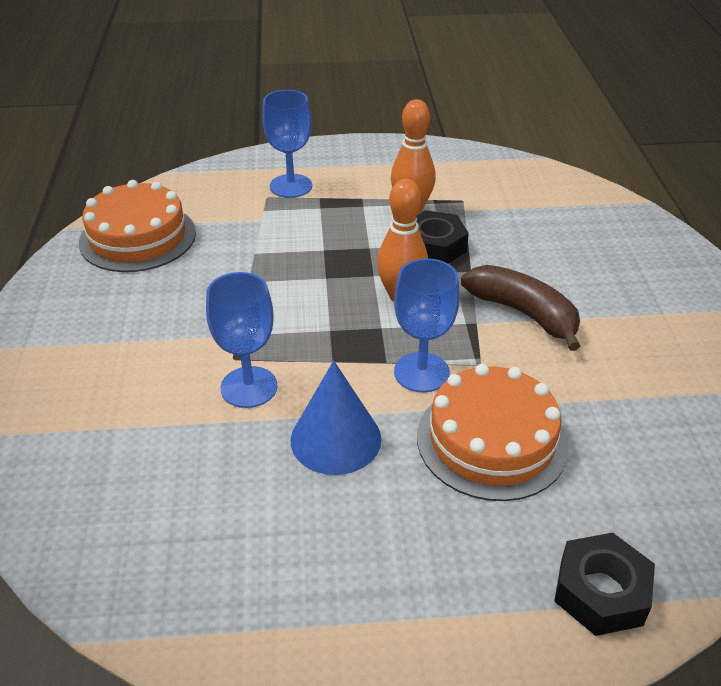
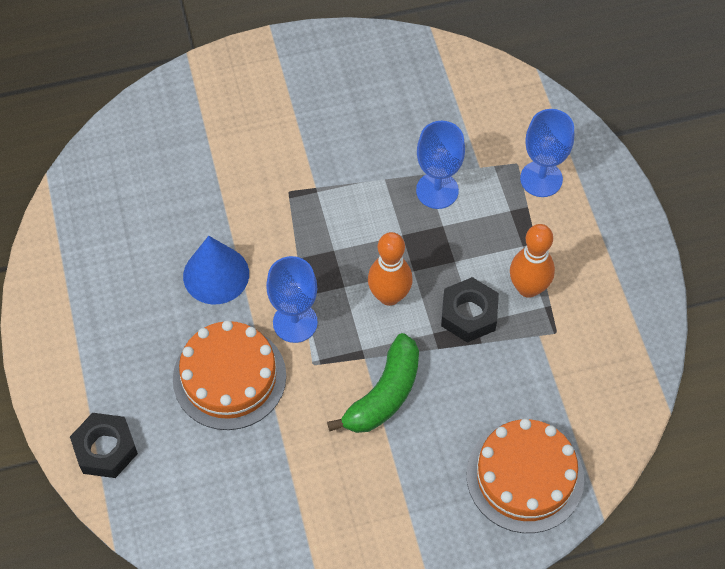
camera: 80 degrees right, 20 degrees up
(138, 237) = (428, 83): orange cake -> orange cake (525, 476)
(249, 387) = (259, 209): blue goblet -> blue goblet (437, 190)
(523, 313) = (384, 394): brown banana -> green banana

